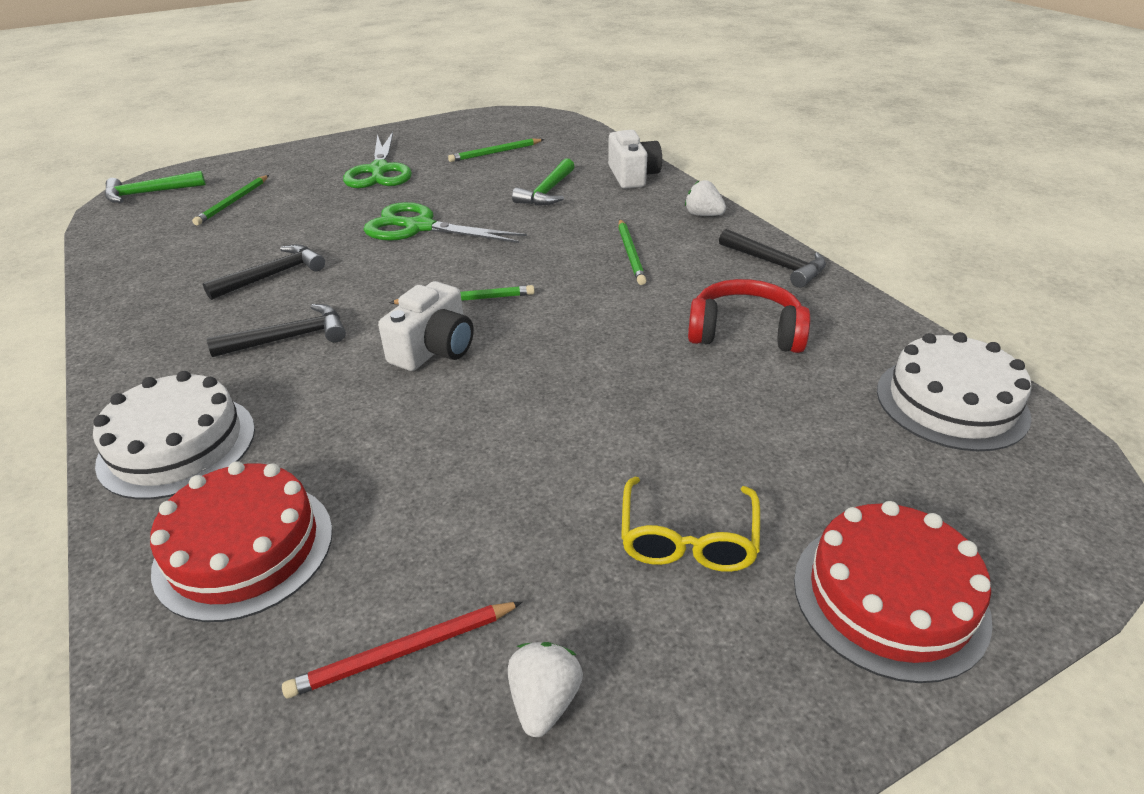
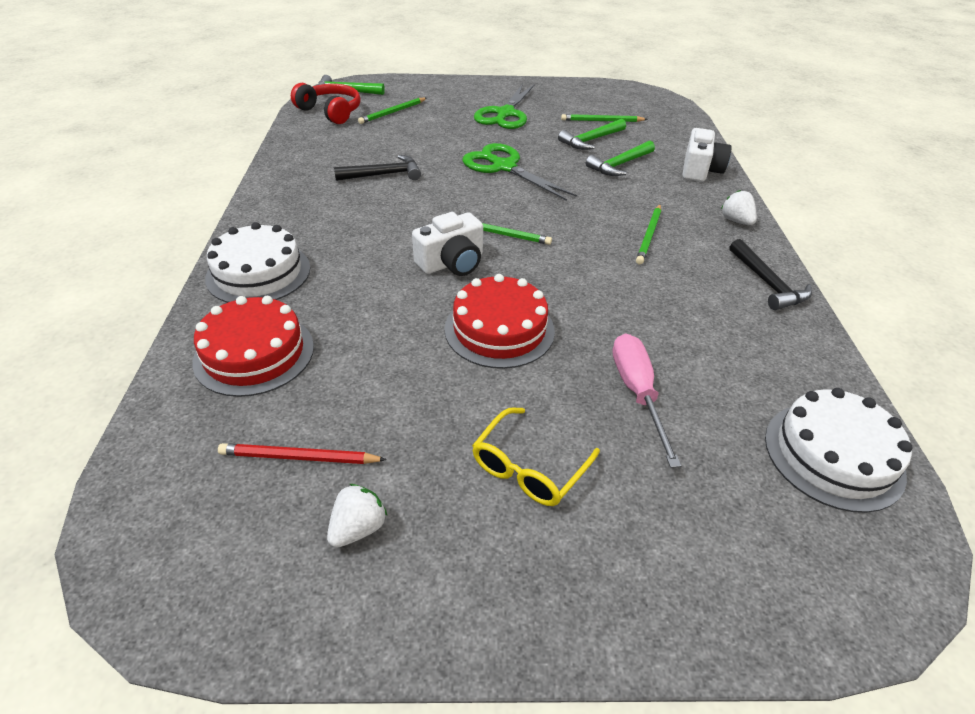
camera: 25 degrees right, 5 degrees up
(290, 338) = (366, 223): black hammer -> none
(498, 175) = (591, 140): none -> green hammer
(737, 414) = (637, 392): none -> pink screwdriver
(745, 332) = (694, 331): red headphones -> red headphones (331, 112)
(889, 597) = (648, 578): red cake -> red cake (499, 329)

